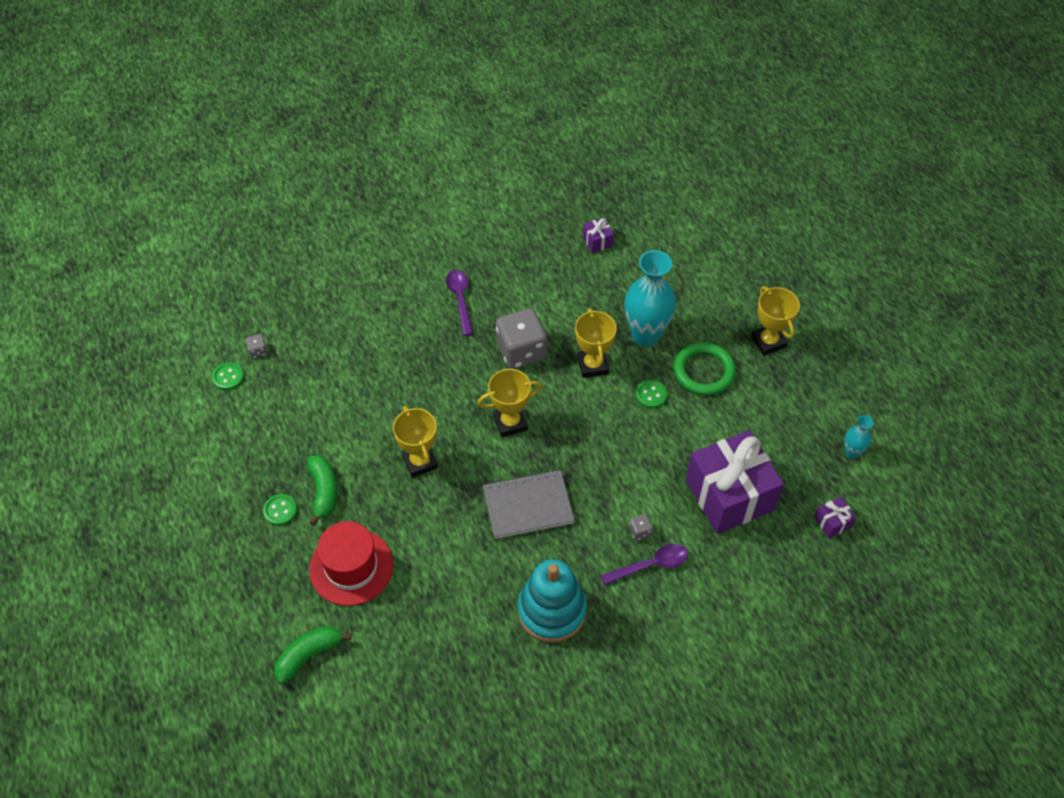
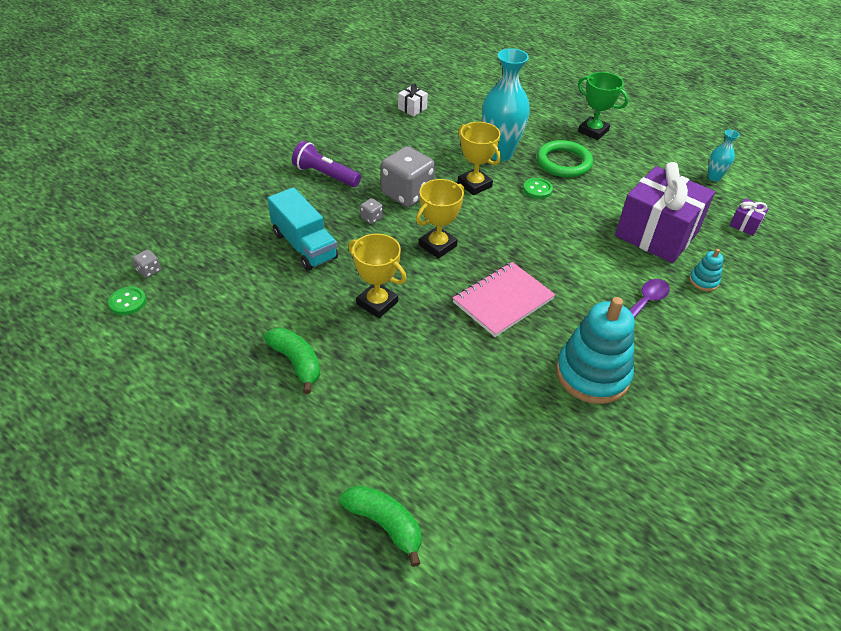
camera: 30 degrees left, 10 degrees down
(280, 510) = (260, 397): green button -> none
(308, 655) = (384, 524): green banana -> green banana turned 105 degrees clockwise
(351, 567) = (372, 418): red hat -> none
(395, 375) = (304, 246): none -> turquoise truck
(460, 299) = (325, 175): purple spoon -> purple flashlight
(528, 506) = (503, 301): grey notebook -> pink notebook
(597, 241) = (412, 108): purple gift -> white gift
(640, 531) = (612, 284): grey dice -> grey dice (371, 218)
(731, 566) = (703, 281): none -> turquoise stacking toy
(768, 342) = (593, 131): yellow trophy -> green trophy

